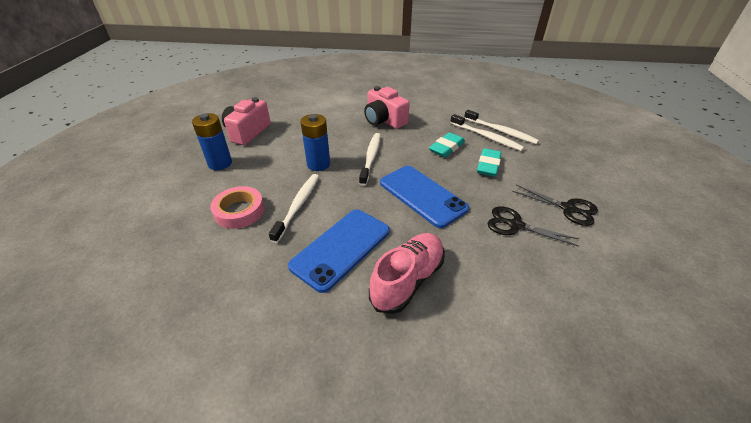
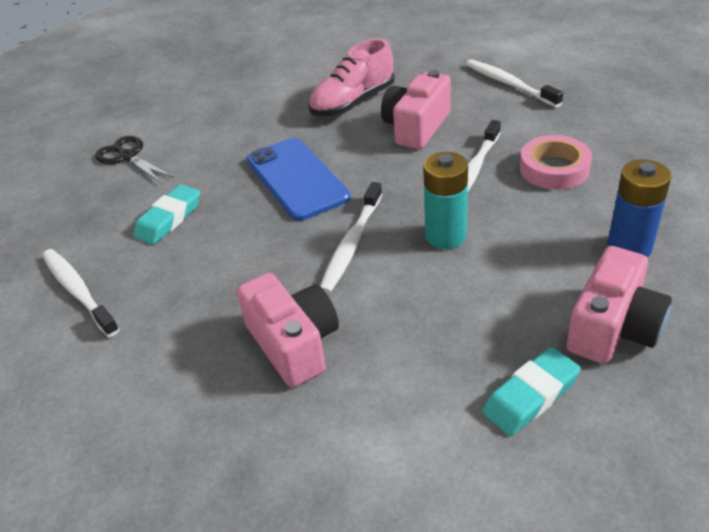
camera: 165 degrees left, 0 degrees up
(318, 164) = (445, 236): blue battery -> turquoise battery
(341, 248) = (416, 127): blue phone -> pink camera
(446, 148) = (209, 257): turquoise eraser -> turquoise eraser (531, 396)
(486, 137) = (118, 279): white toothbrush -> white toothbrush (509, 84)
(515, 225) = (207, 142): black scissors -> none

